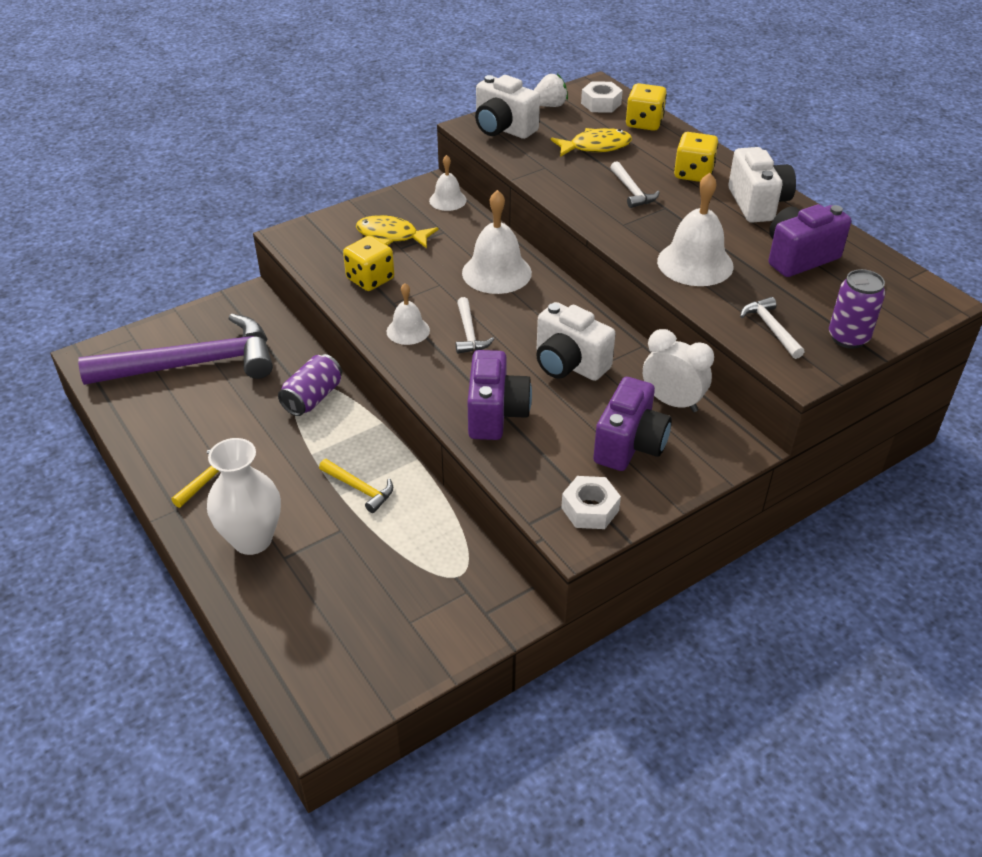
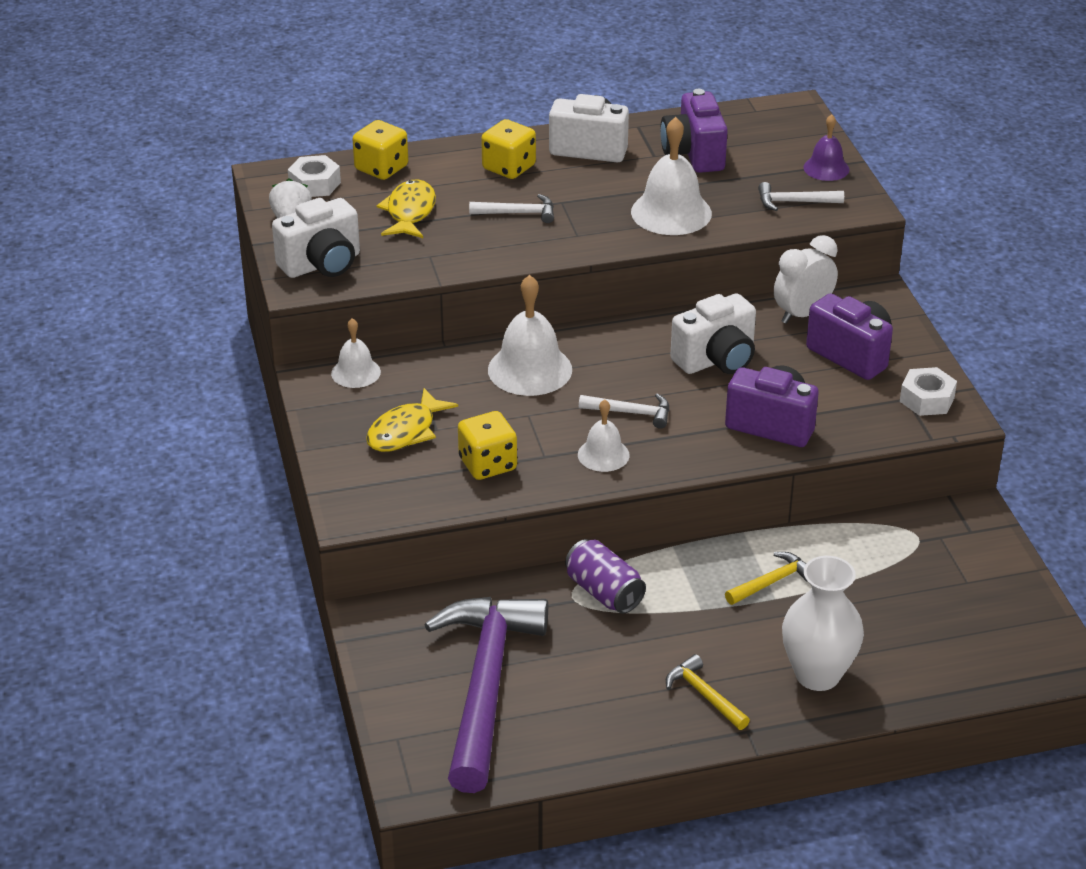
camera: 70 degrees left, 5 degrees down
(848, 338) = (826, 168): purple can -> purple bell

